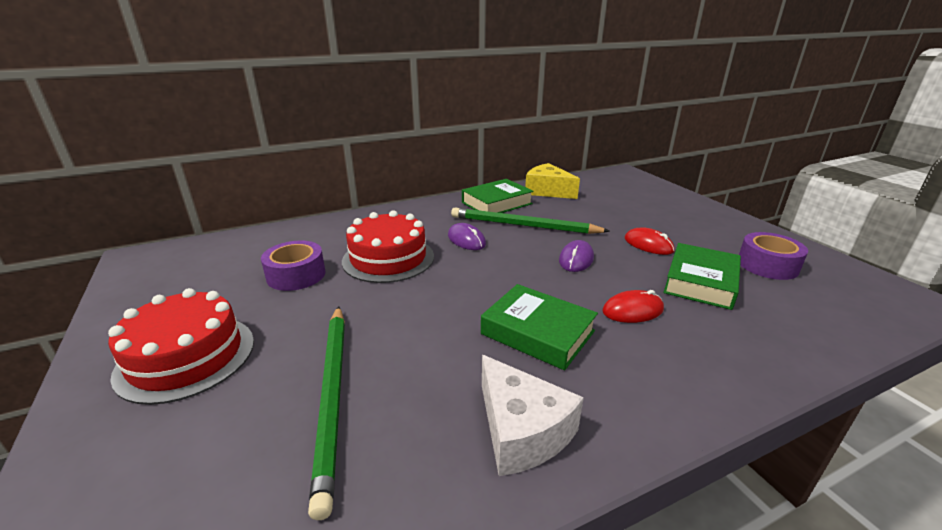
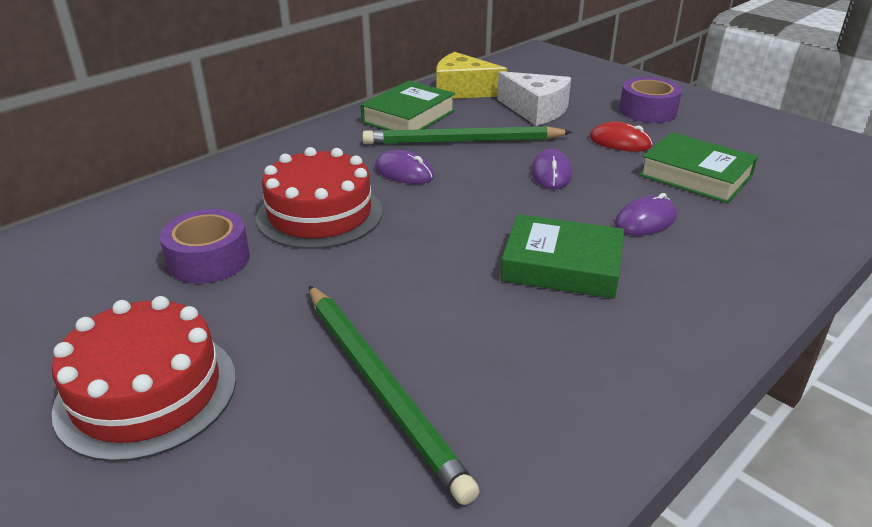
camera: 20 degrees left, 5 degrees up
(521, 430) = (609, 367): white cheese -> white cheese (536, 110)
(633, 310) = (645, 220): red mouse -> purple mouse
(701, 282) = (695, 175): green book -> green book turned 60 degrees counterclockwise
(767, 265) = (750, 145): purple tape -> purple tape (648, 111)

